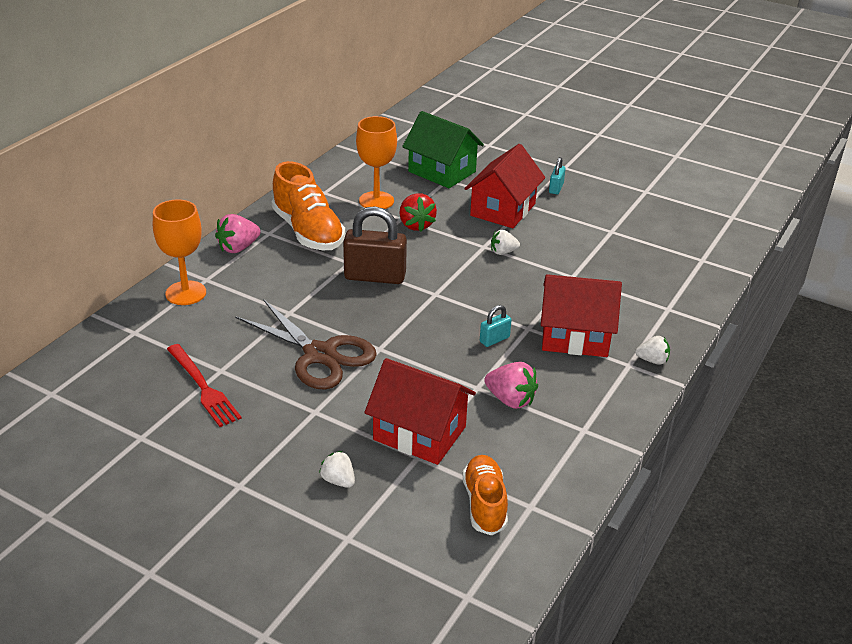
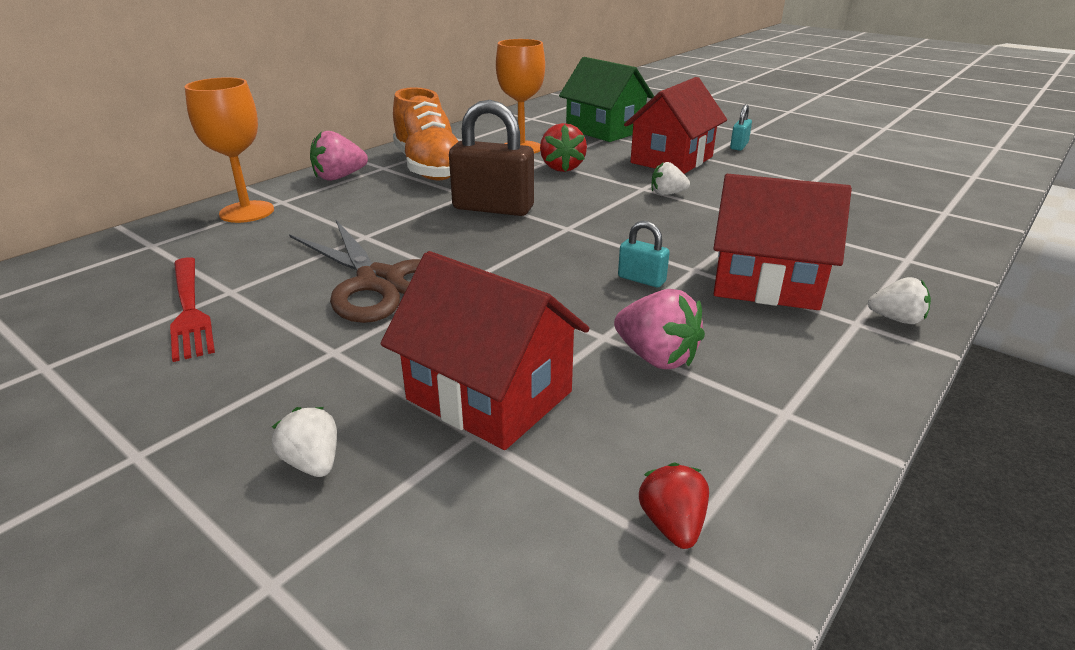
camera: 10 degrees right, 5 degrees down
(484, 504) = (578, 536): orange shoe -> none
(494, 339) = (641, 279): turquoise padlock -> turquoise padlock turned 60 degrees clockwise
(528, 494) = (672, 525): none -> red strawberry

